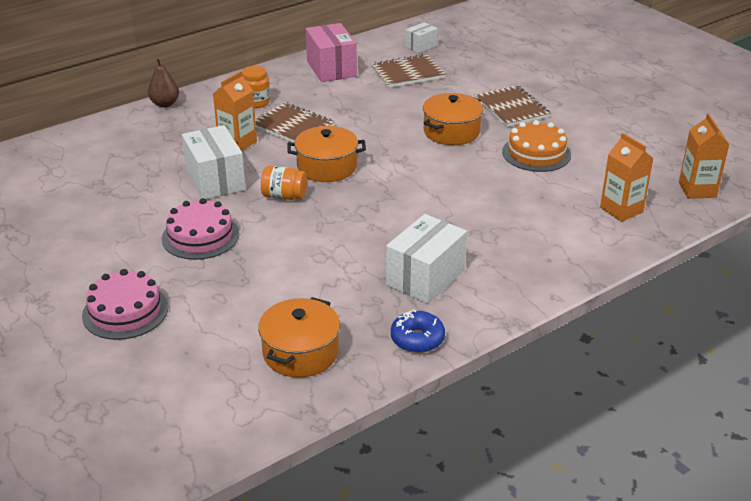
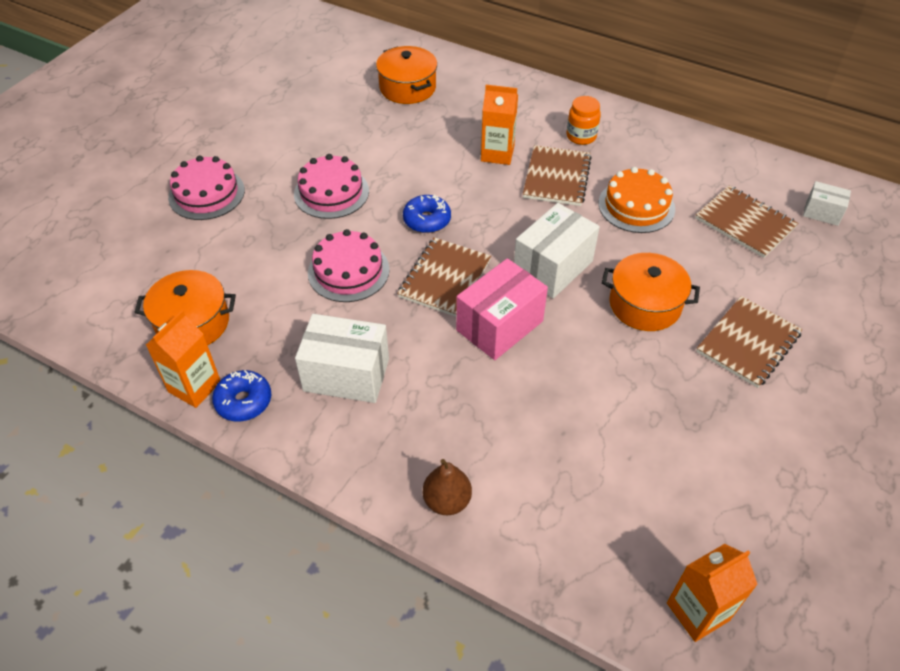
camera: 65 degrees right, 15 degrees up
(165, 104) = (529, 83): brown pear -> brown pear (447, 501)
(215, 180) = (424, 166): white box -> white box (553, 267)
(284, 196) = (427, 220): orange jar -> blue donut
(309, 250) = (348, 271): none -> pink cake
(327, 167) = (498, 230): orange pot -> orange pot (407, 88)
(331, 68) = (697, 161): pink box -> pink box (499, 325)
(358, 205) = (445, 278): none -> brown notebook
(536, 153) = (657, 399): orange cake -> orange cake (636, 206)
(621, 210) = (586, 527): orange carton -> orange carton (194, 387)

